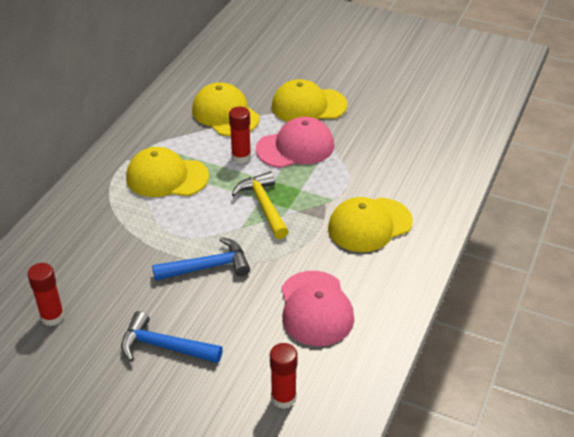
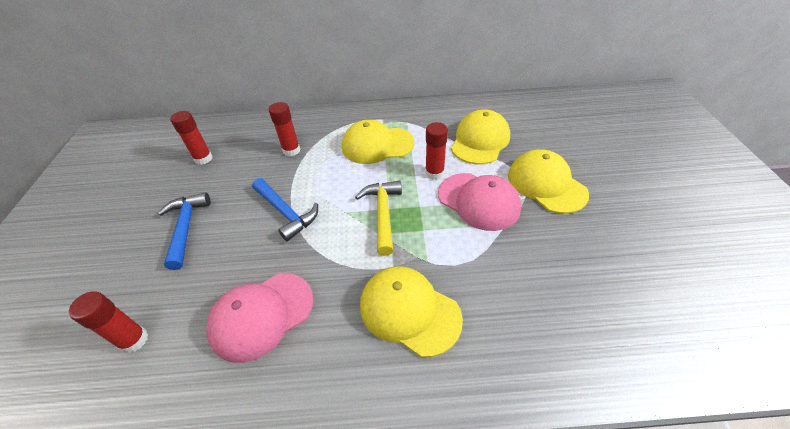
camera: 65 degrees right, 5 degrees up
(112, 240) = (291, 150): none -> red glue stick
(167, 177) = (377, 145): yellow cap -> yellow cap turned 75 degrees counterclockwise
(263, 205) = (383, 214): yellow hammer -> yellow hammer turned 45 degrees counterclockwise

